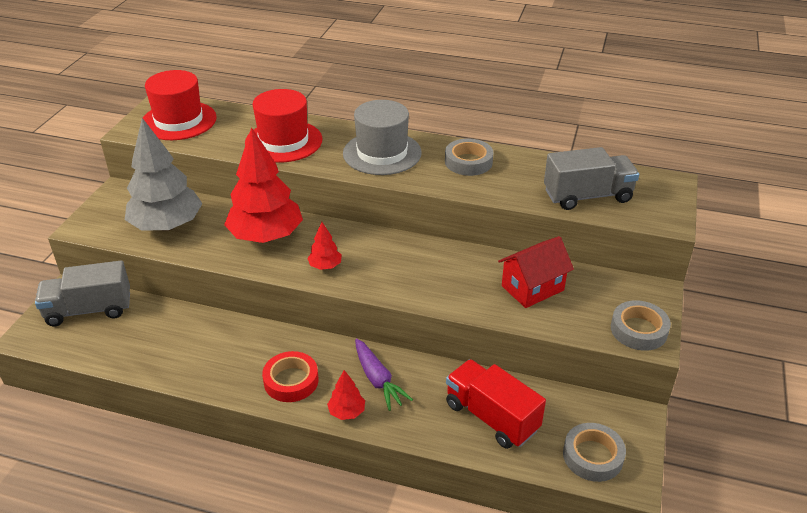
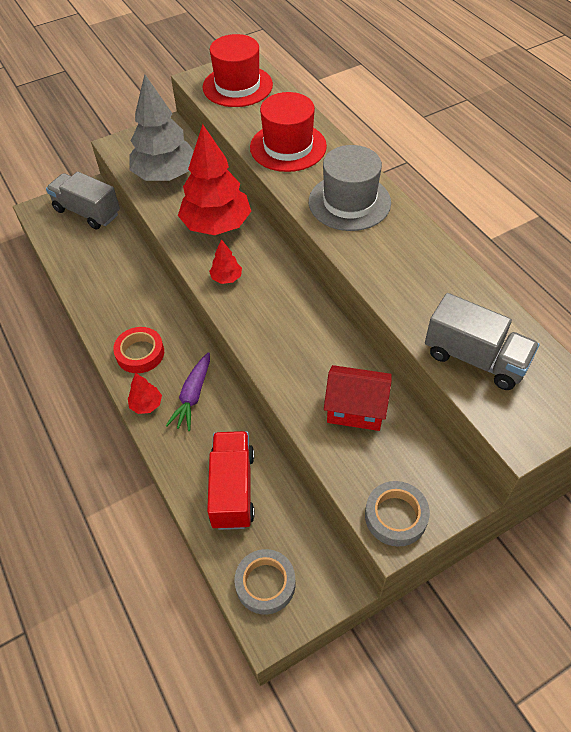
camera: 45 degrees right, 15 degrees up
(468, 162) = (411, 254): grey tape -> none

